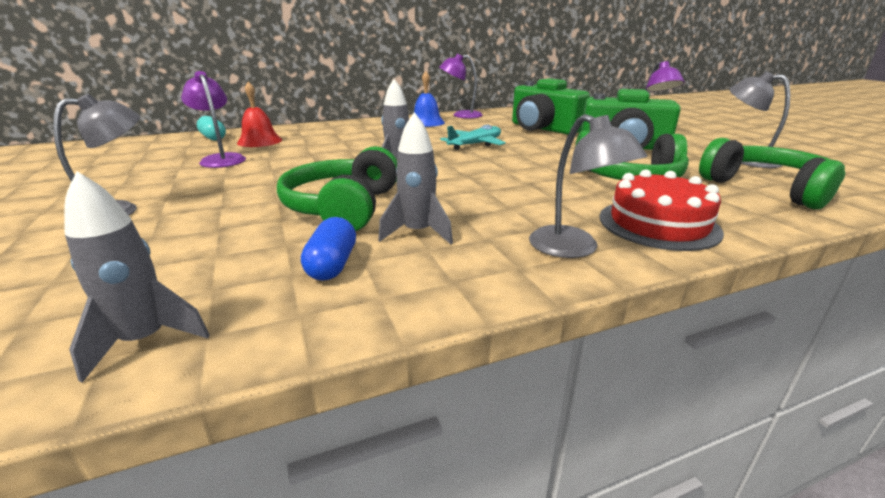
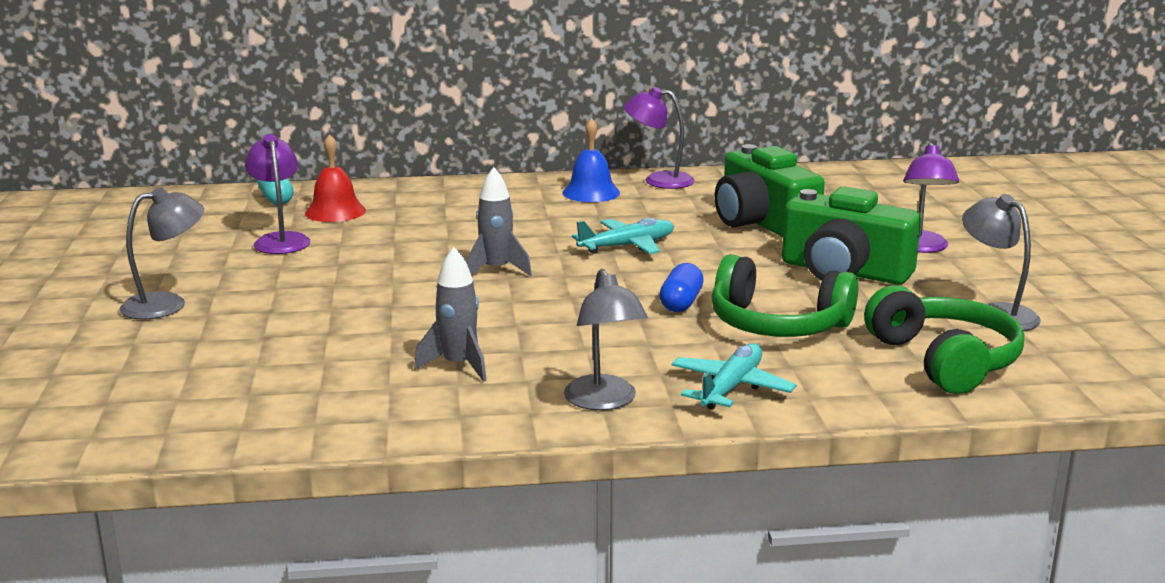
camera: 15 degrees right, 5 degrees down
(145, 341) = (196, 426): grey rocket -> none
(332, 265) = (358, 387): blue capsule -> blue capsule (681, 303)
(343, 207) = (398, 327): green headphones -> none
(658, 224) = (731, 388): red cake -> turquoise plane

